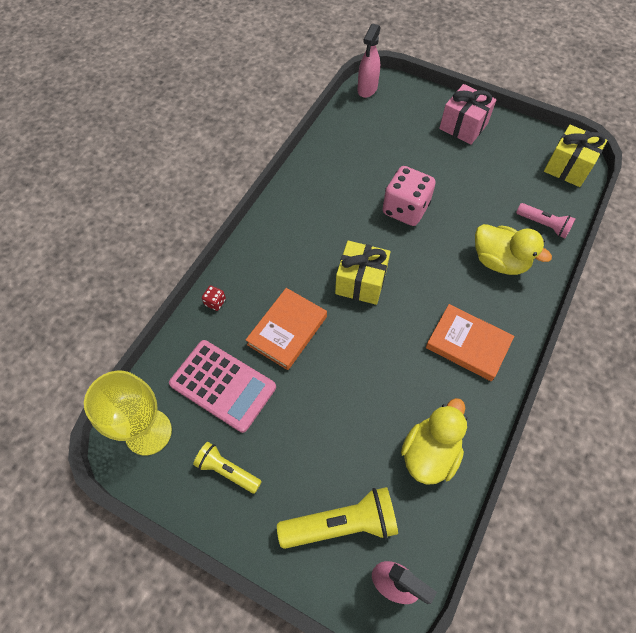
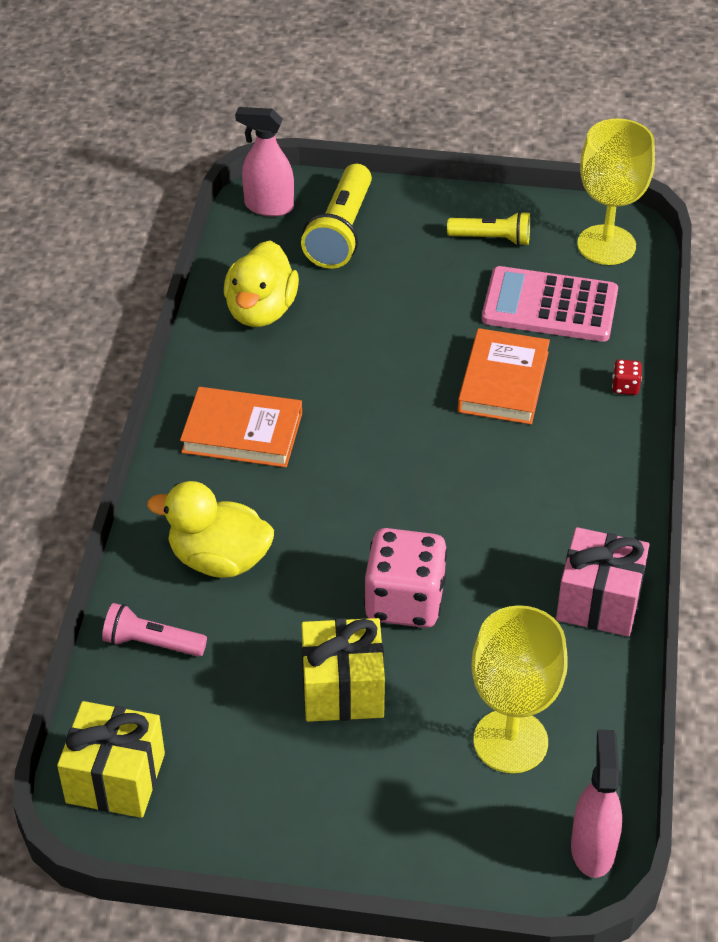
camera: 160 degrees right, 15 degrees down
(342, 524) = (340, 232): yellow flashlight -> yellow flashlight turned 45 degrees counterclockwise
(361, 282) = (429, 468): yellow gift -> yellow gift (343, 689)
(382, 134) = (510, 741): none -> yellow goblet
(463, 126) = (350, 813): pink gift -> pink gift (599, 601)

